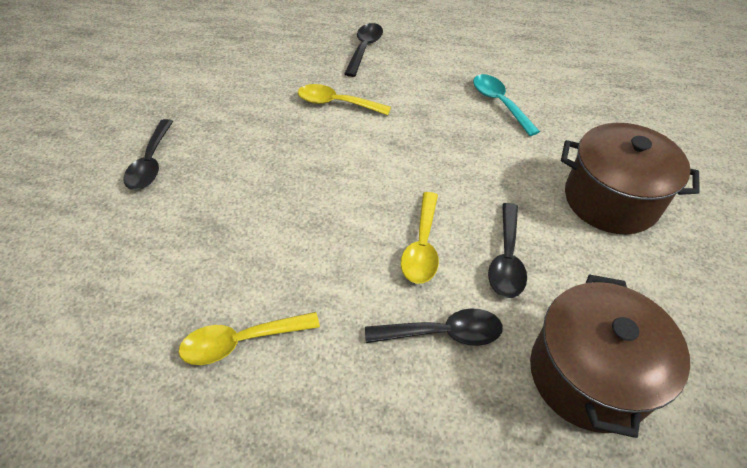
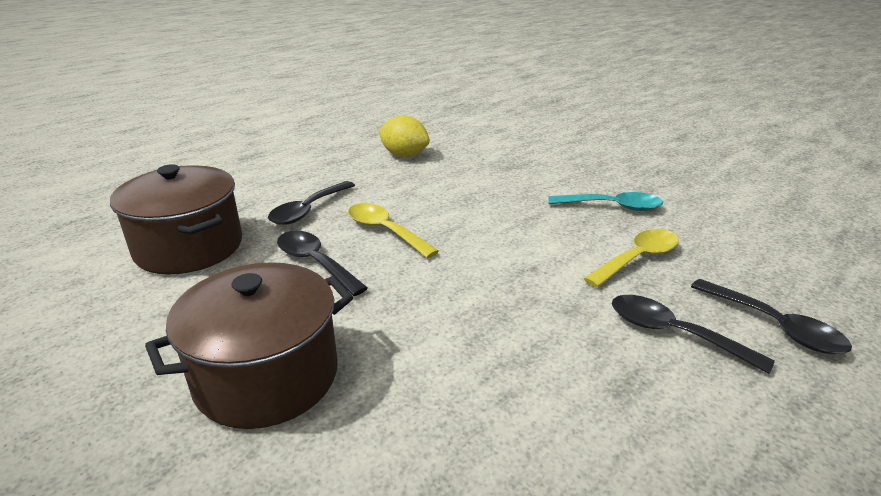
camera: 125 degrees right, 20 degrees down
(151, 163) = (609, 160): black spoon -> black spoon (673, 333)
(241, 342) = (404, 155): yellow spoon -> yellow lemon
(499, 103) = (536, 393): turquoise spoon -> turquoise spoon (612, 207)

